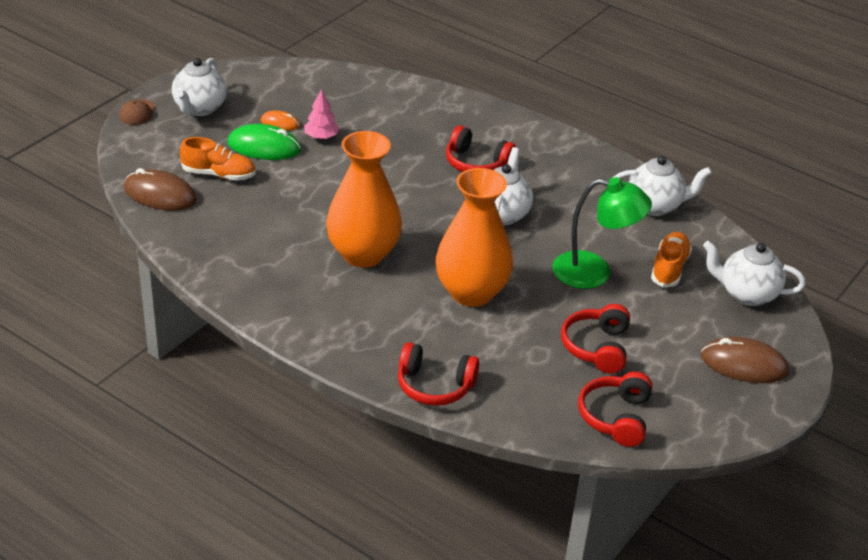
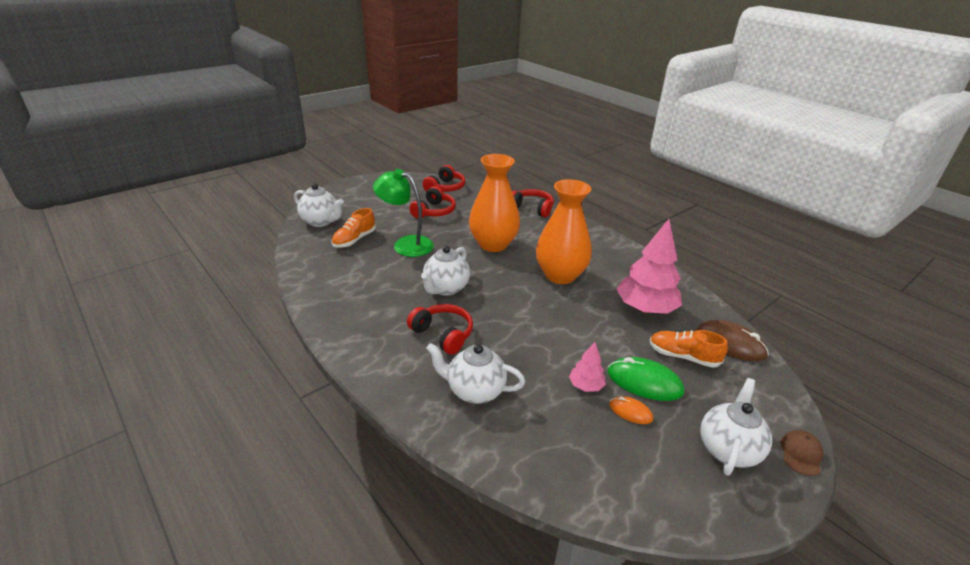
camera: 165 degrees left, 5 degrees down
(252, 222) = (645, 309): none -> pink tree
(655, 206) = (322, 278): white teapot -> white teapot (474, 391)
(744, 364) = (360, 196): brown mouse -> none

